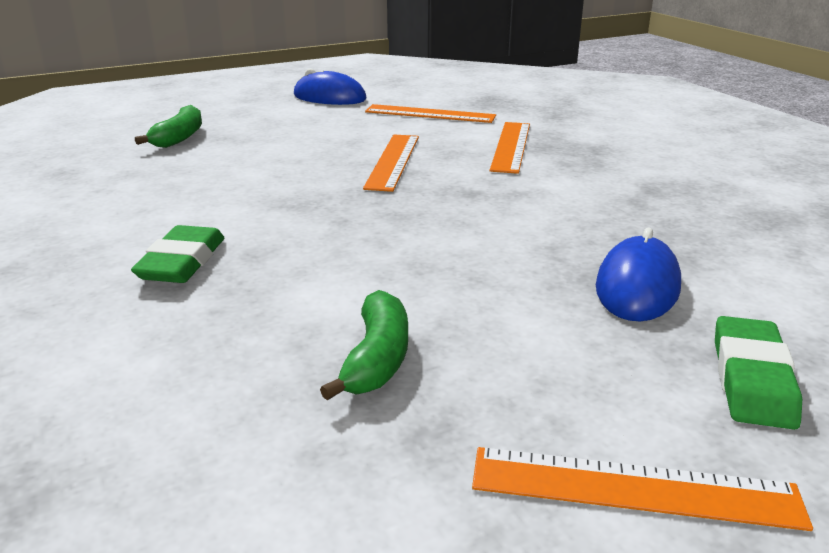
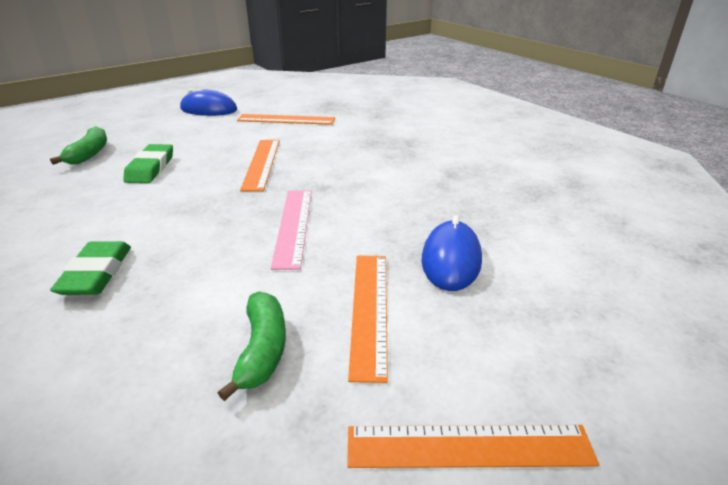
camera: 10 degrees left, 5 degrees up
(428, 232) = (294, 226): none -> pink ruler
(511, 146) = (348, 144): orange ruler -> orange ruler (370, 310)
(752, 379) = (540, 333): green eraser -> green eraser (150, 168)

